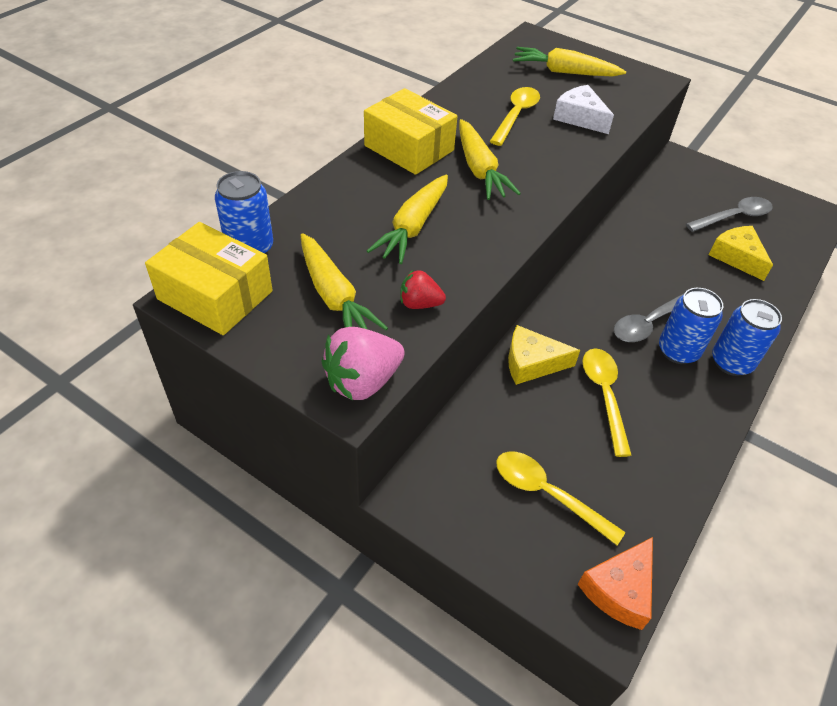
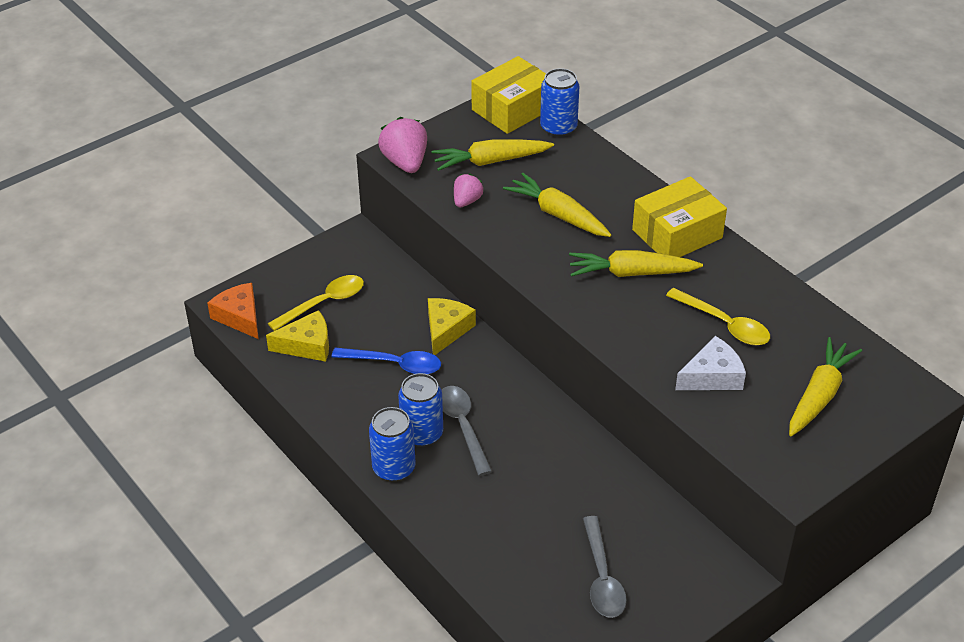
camera: 110 degrees right, 5 degrees down
(419, 304) = (467, 201): red strawberry -> pink strawberry
(604, 395) = (395, 364): yellow spoon -> blue spoon
(737, 257) = (532, 545): yellow cheese -> yellow cheese (307, 345)

